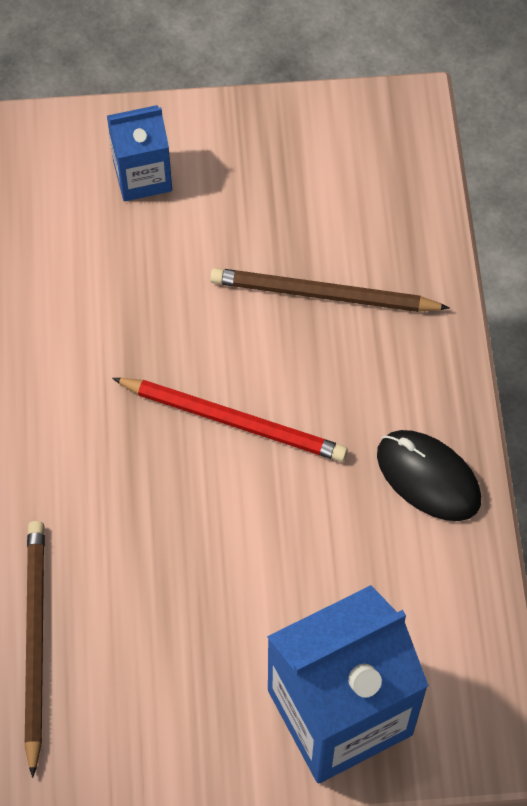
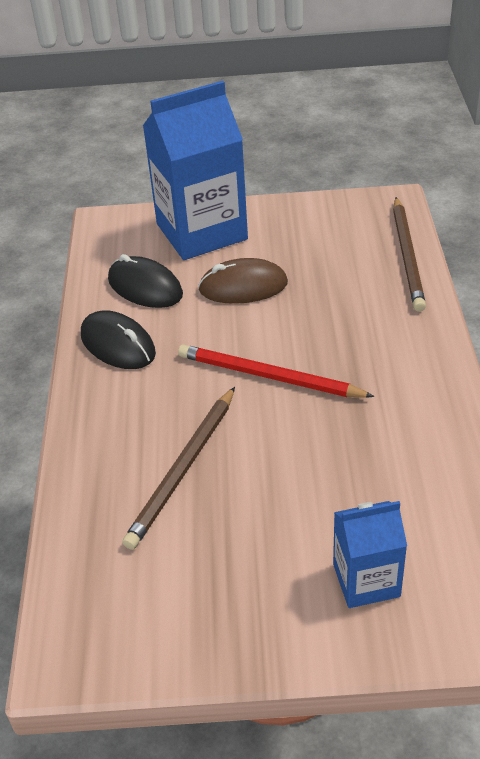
camera: 175 degrees left, 20 degrees down
(271, 583) = (243, 287): none -> brown mouse
(324, 295) = (184, 469): brown pencil -> brown pencil turned 105 degrees clockwise
(409, 586) = (145, 287): none -> black mouse

